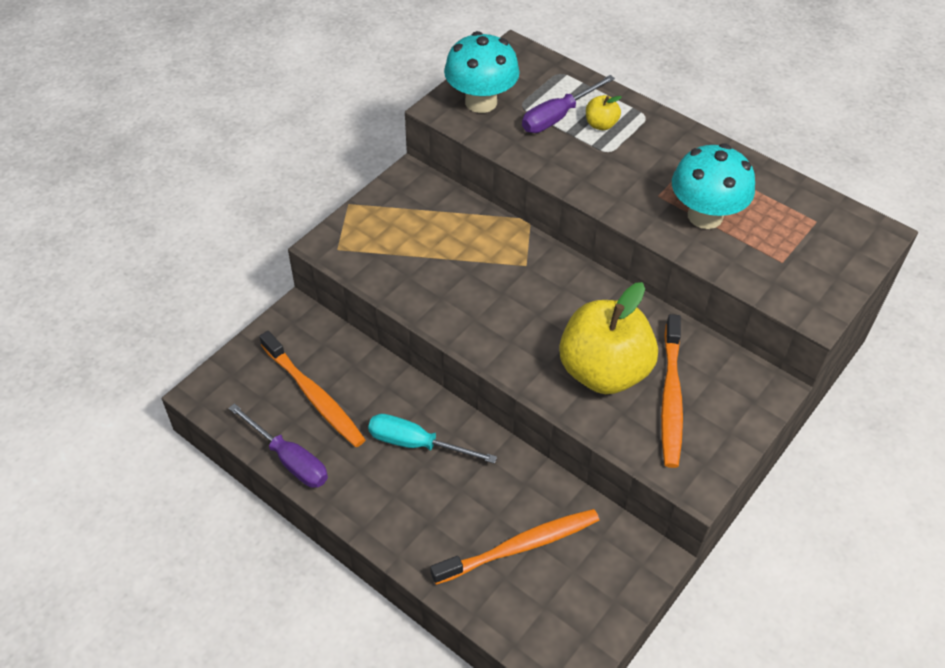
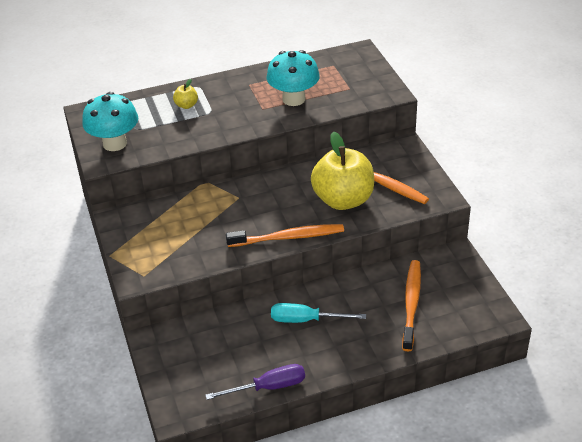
camera: 55 degrees left, 10 degrees down
(314, 396) = (228, 355): orange toothbrush -> orange toothbrush (288, 237)
(416, 444) = (306, 320): turquoise screwdriver -> turquoise screwdriver turned 45 degrees clockwise
(557, 117) = (162, 118): purple screwdriver -> none

